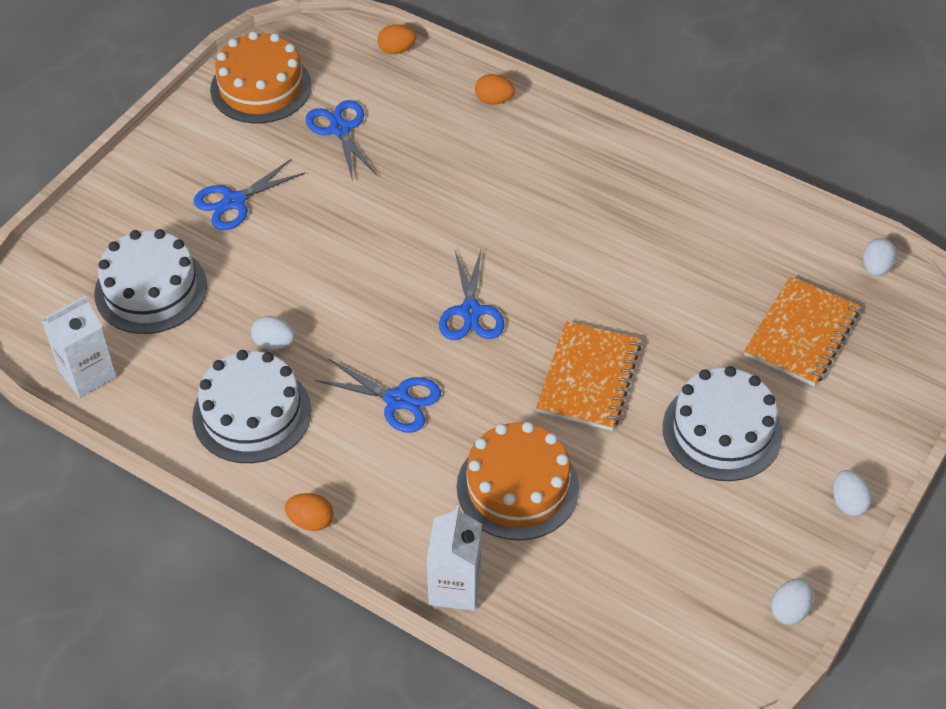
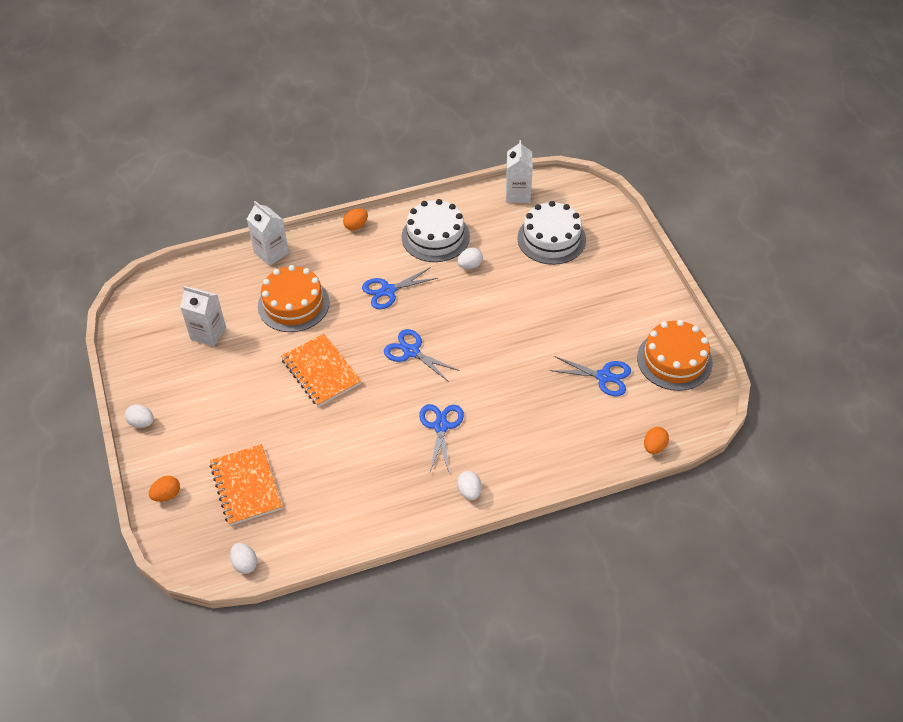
camera: 130 degrees right, 0 degrees up
(234, 202) = (585, 300): blue scissors -> blue scissors (441, 426)
(494, 100) = (562, 468): orange egg -> orange egg (167, 495)
(658, 546) = (208, 333): none -> white carton
(722, 431) = (233, 403): white cake -> none
(790, 610) = (126, 357): white egg -> white egg (469, 491)

